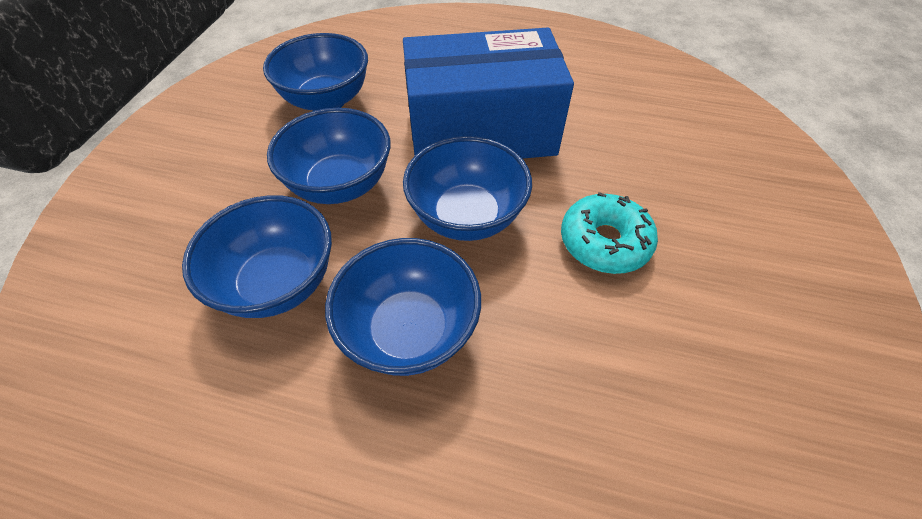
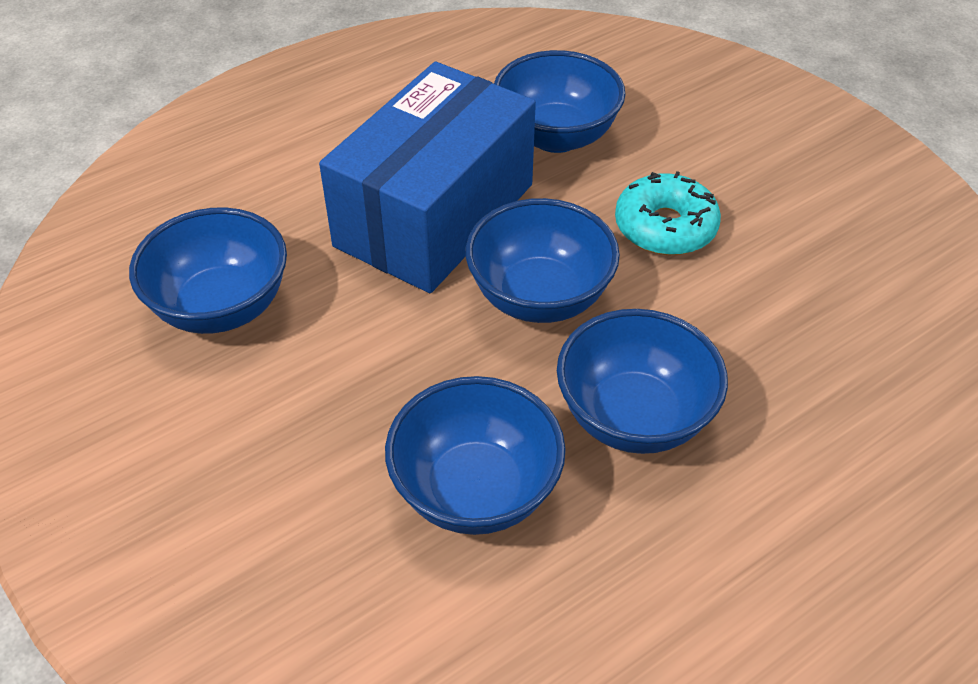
camera: 50 degrees left, 5 degrees down
(340, 185) = (385, 368): blue bowl -> blue bowl (556, 136)

